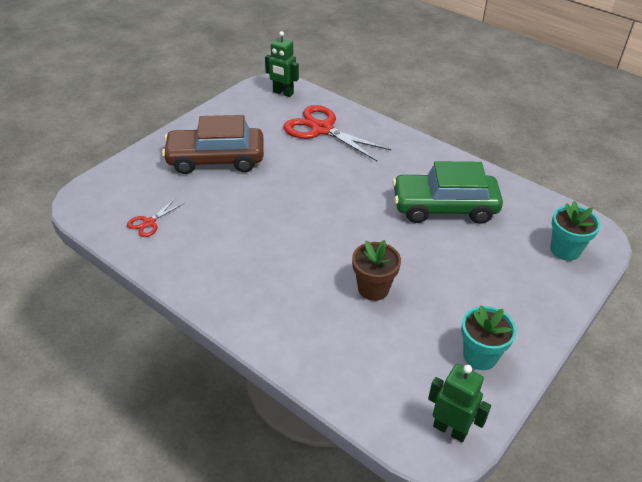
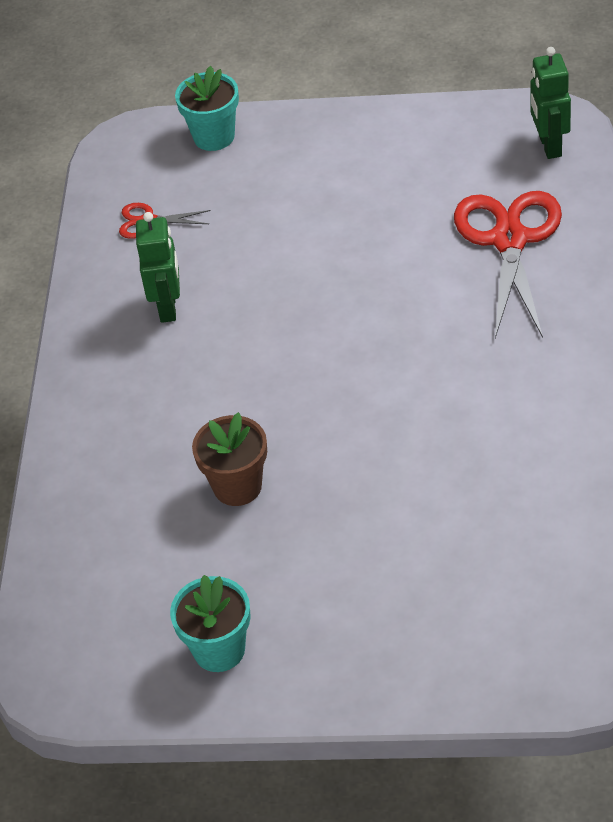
camera: 60 degrees right, 5 degrees up
(216, 159) = (323, 190): brown car -> none
(444, 207) = (474, 467): green car -> none
(450, 429) = (81, 678): green robot -> green robot (168, 308)
(565, 250) = (520, 645): turquoise flower pot -> turquoise flower pot (214, 136)

